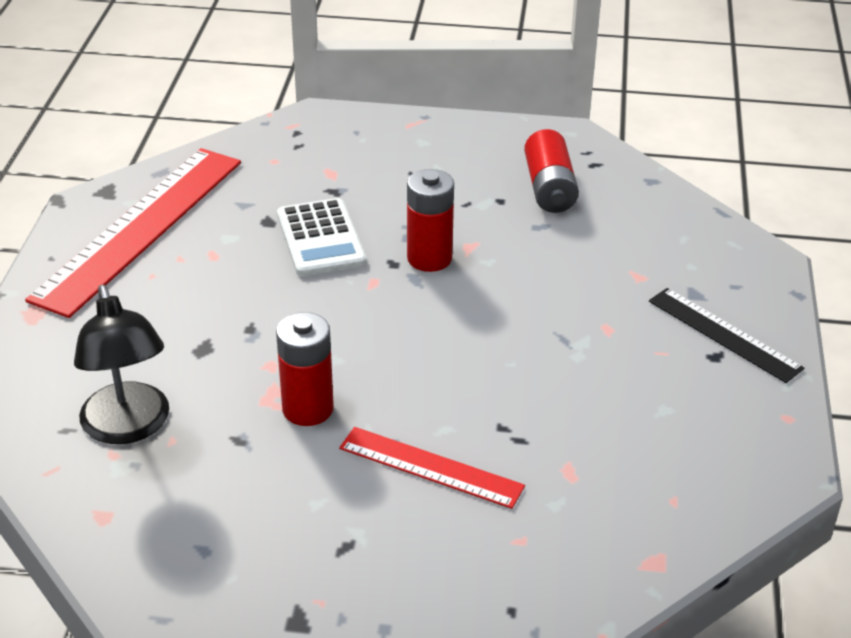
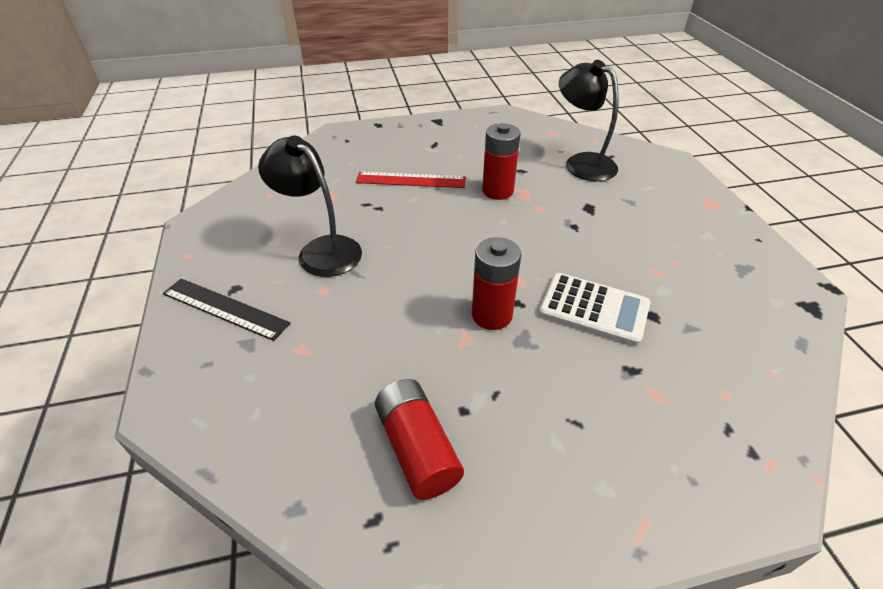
camera: 160 degrees right, 5 degrees up
(140, 228) = (736, 279): red ruler -> none
(320, 239) = (593, 309): white calculator -> white calculator turned 150 degrees clockwise
(601, 379) = (321, 250): none -> black lamp

